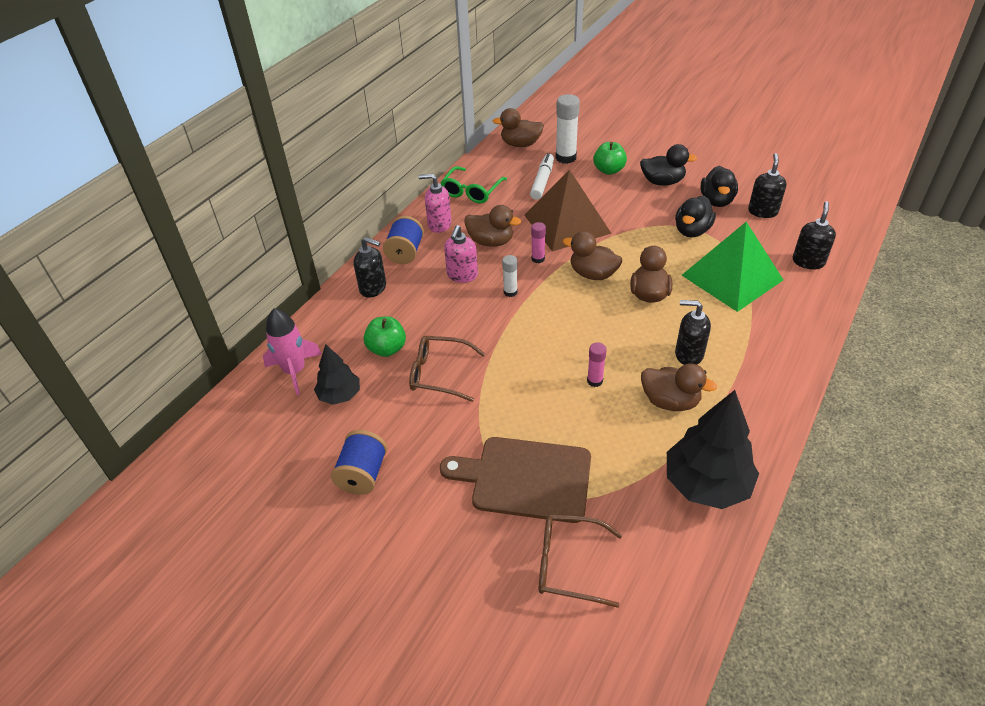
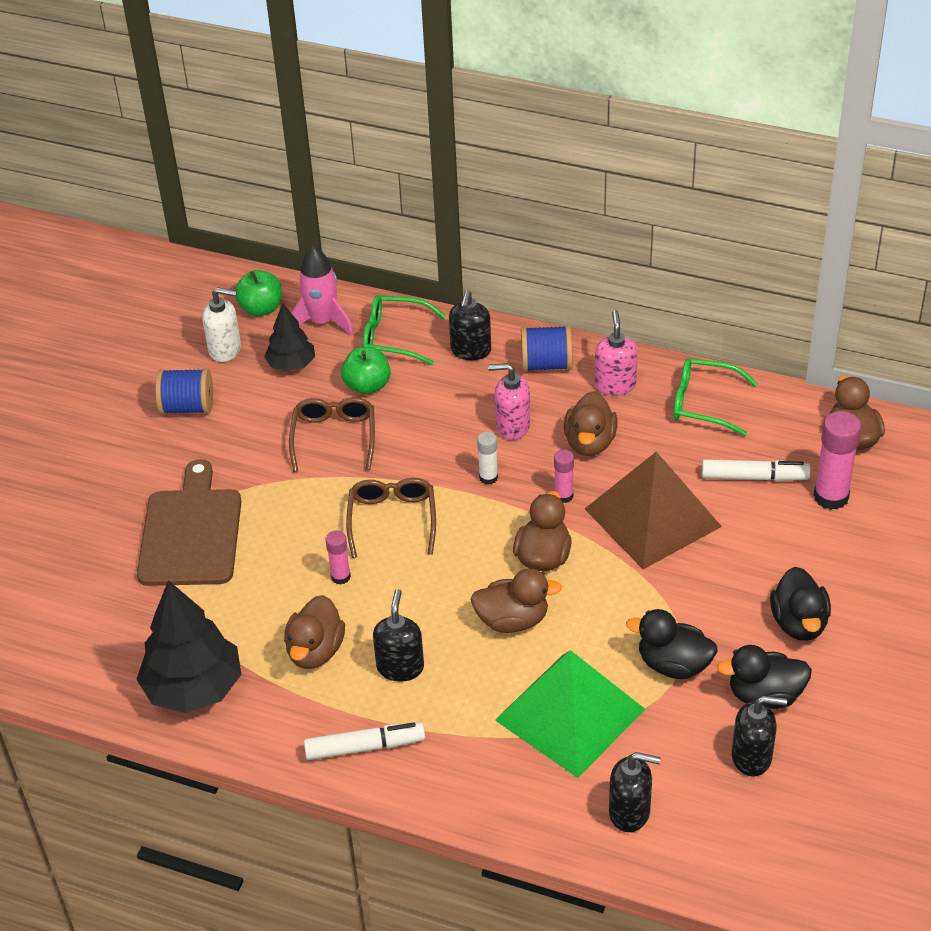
camera: 80 degrees right, 0 degrees up
(297, 441) = (225, 349): none -> white soap dispenser
(337, 328) = (395, 337): none -> green glasses
(565, 157) = (831, 497): white glue stick -> pink glue stick
(569, 564) = (88, 579): brown glasses -> brown glasses (392, 520)
(609, 170) = (811, 553): green apple -> green apple (261, 308)
(764, 380) = (365, 747): none -> white marker

